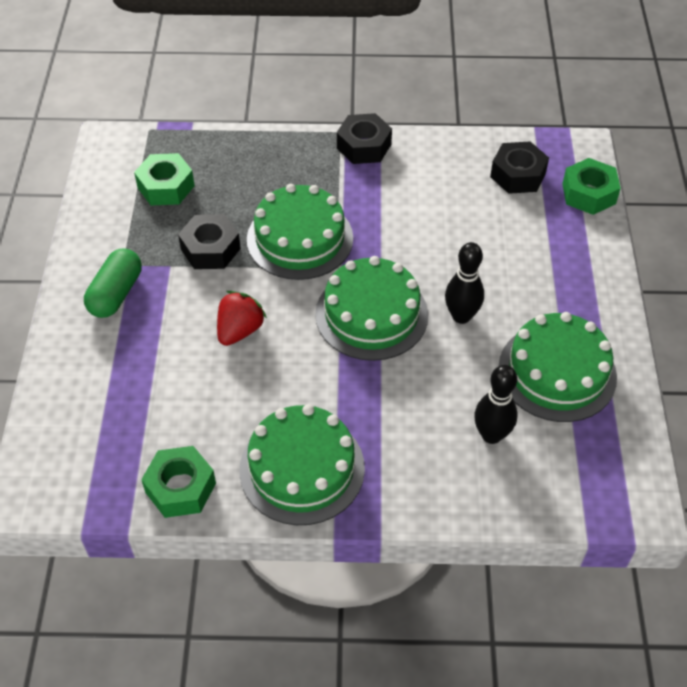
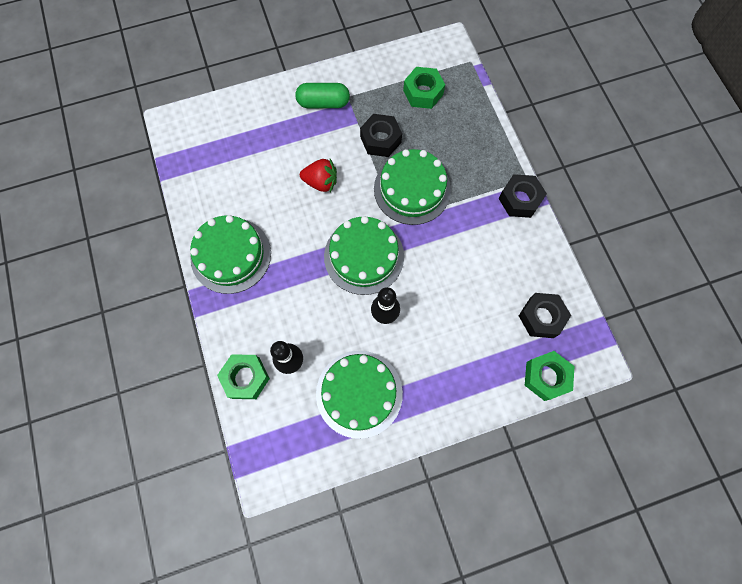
camera: 70 degrees right, 20 degrees up
(180, 488) = (198, 195): green nut -> green nut (246, 378)

